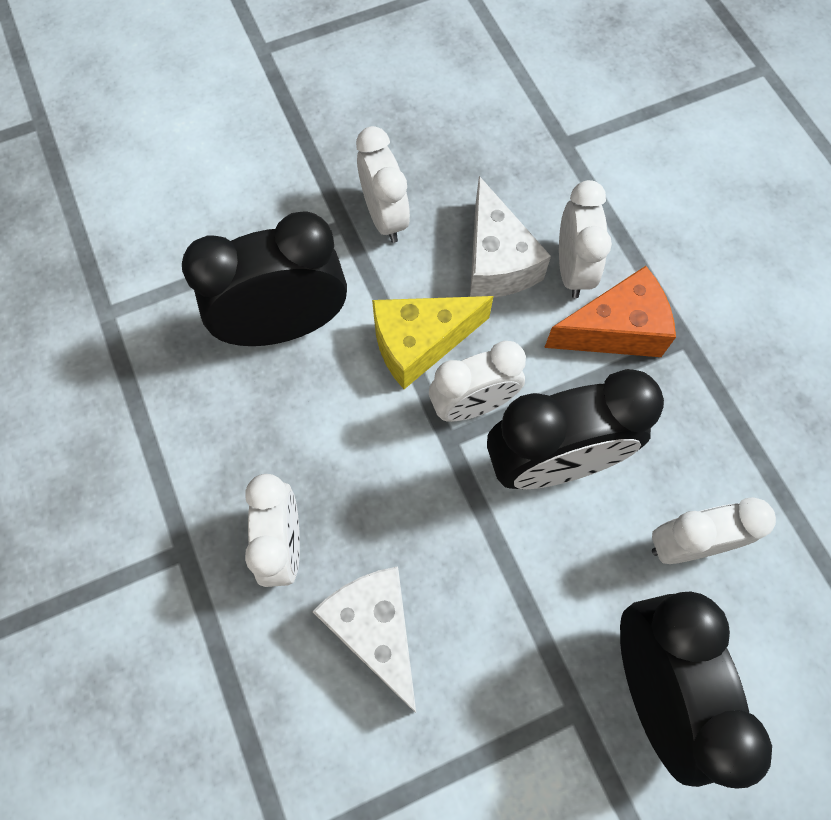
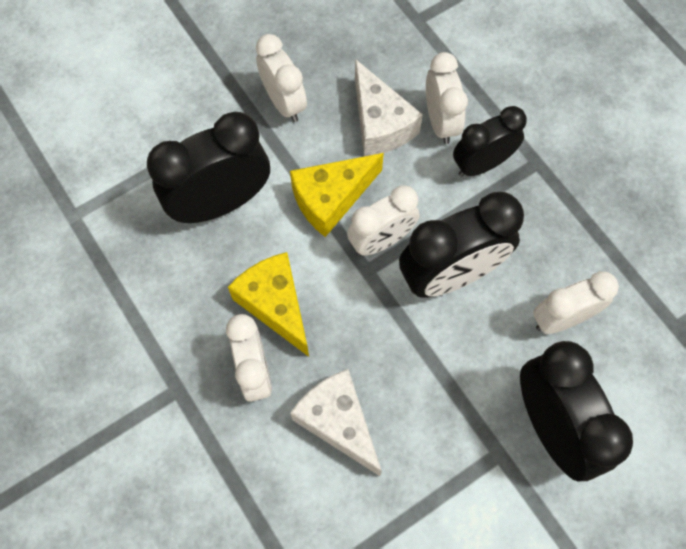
camera: 10 degrees left, 0 degrees up
(326, 464) = (275, 305): none -> yellow cheese
(615, 330) = (482, 164): orange cheese -> black clock

